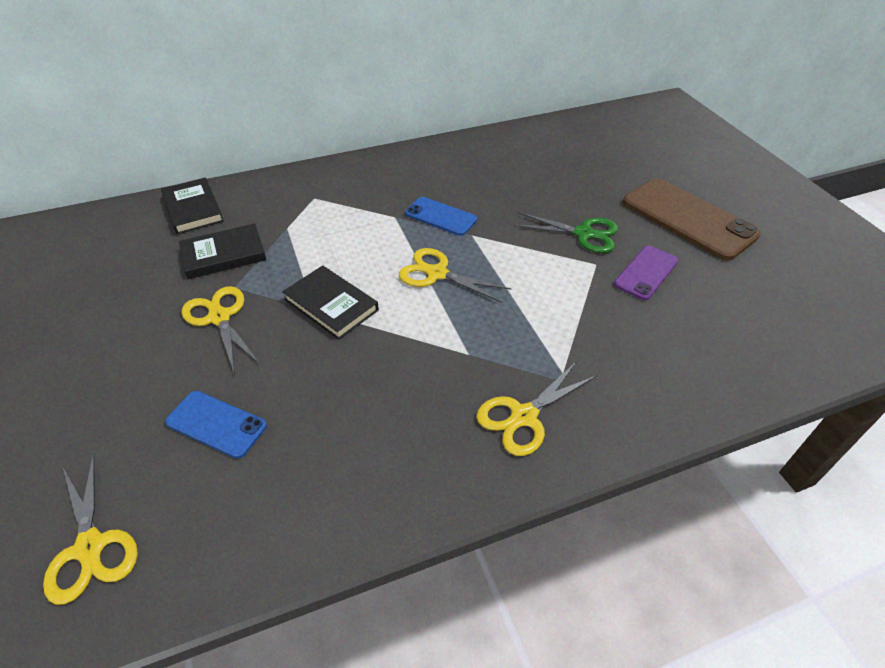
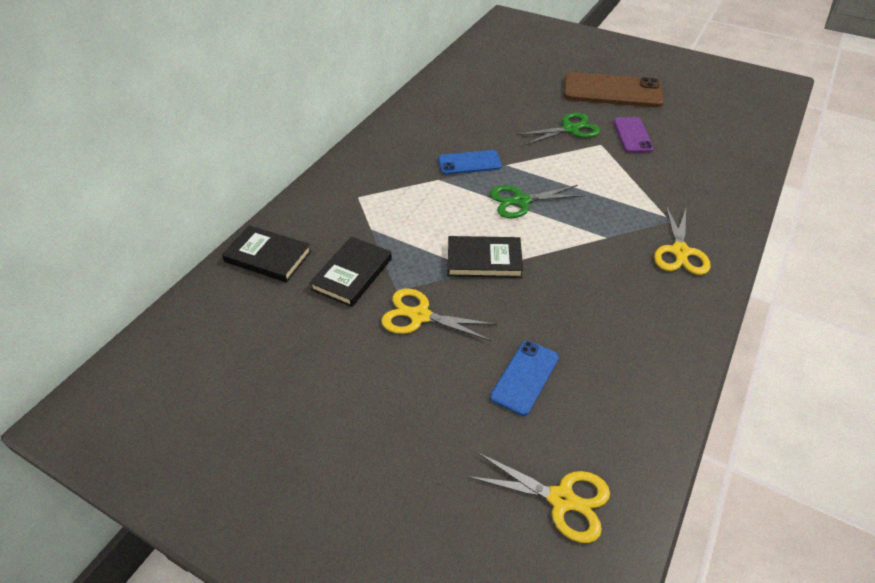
camera: 40 degrees left, 0 degrees up
(216, 424) = (525, 377): blue phone -> blue phone turned 45 degrees counterclockwise
(437, 274) = (521, 201): yellow scissors -> green scissors

